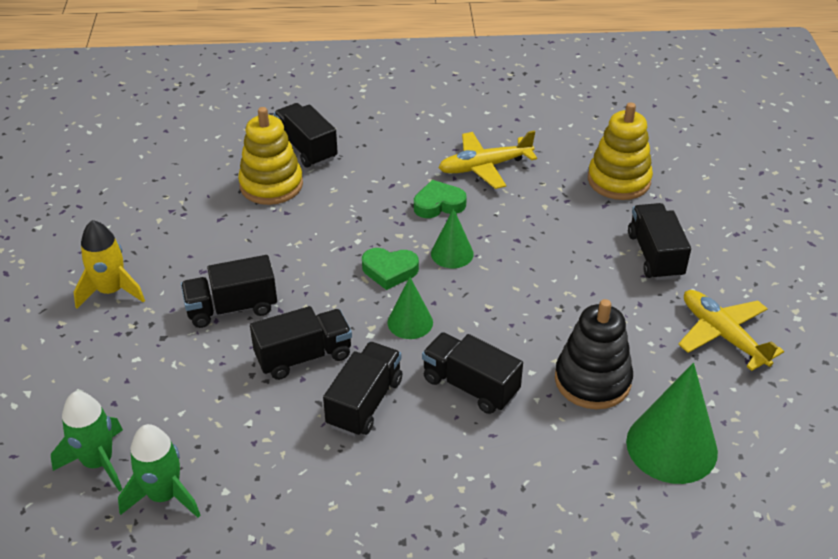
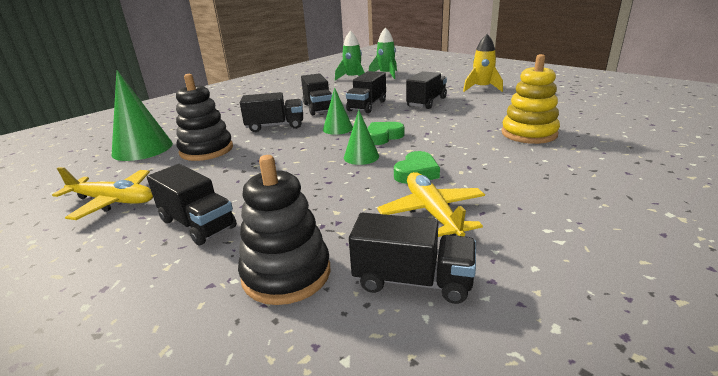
camera: 140 degrees right, 15 degrees down
(306, 148) = (567, 155): black truck -> black truck (412, 281)
(484, 167) = (432, 212): yellow plane -> yellow plane turned 45 degrees counterclockwise
(619, 180) = (286, 274): yellow stacking toy -> black stacking toy

